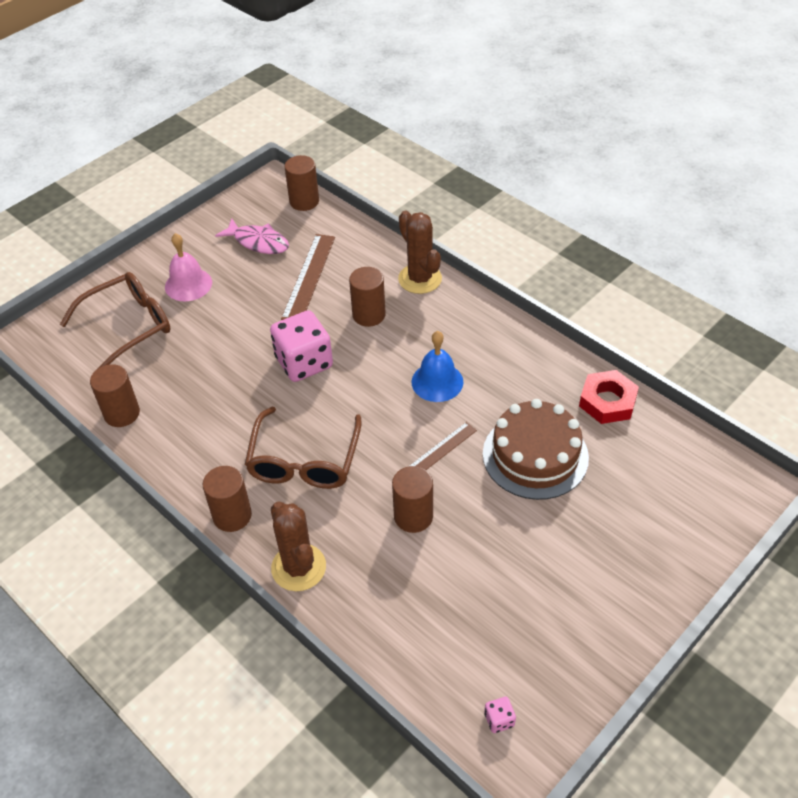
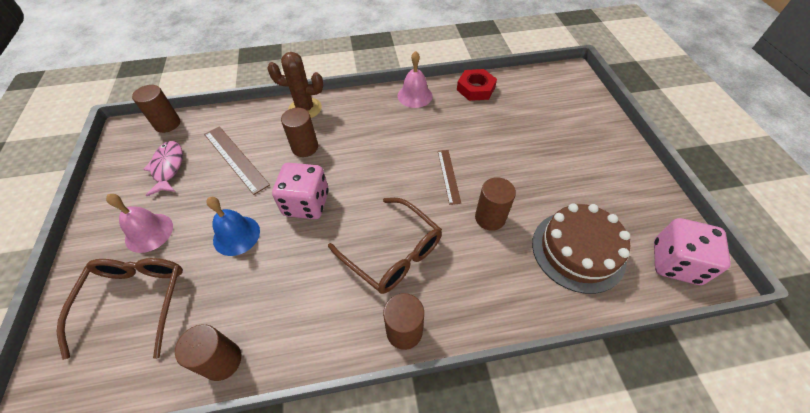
camera: 55 degrees left, 5 degrees up
(258, 242) = (168, 167): pink fish -> pink fish turned 75 degrees counterclockwise
(298, 567) = (486, 311): brown cactus -> none
(437, 382) = (393, 146): blue bell -> blue bell (236, 235)
(499, 720) = (675, 262): pink dice -> pink dice, size x2.47
(534, 353) = (415, 96): none -> pink bell
(535, 455) = (488, 136): brown cake -> brown cake (578, 251)

